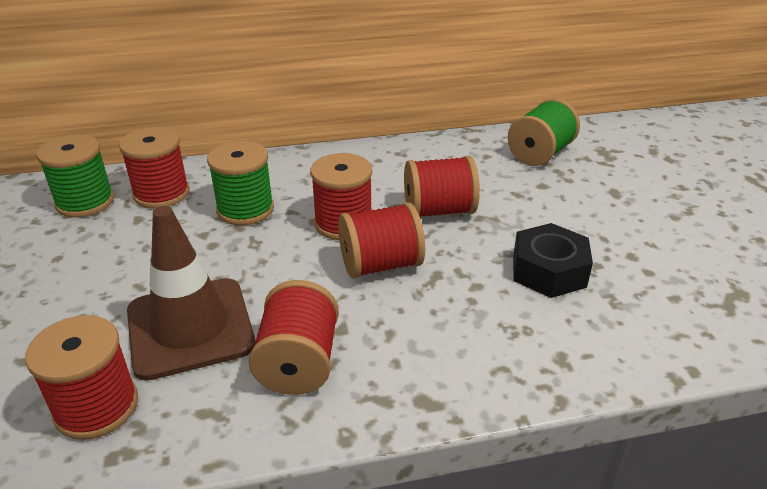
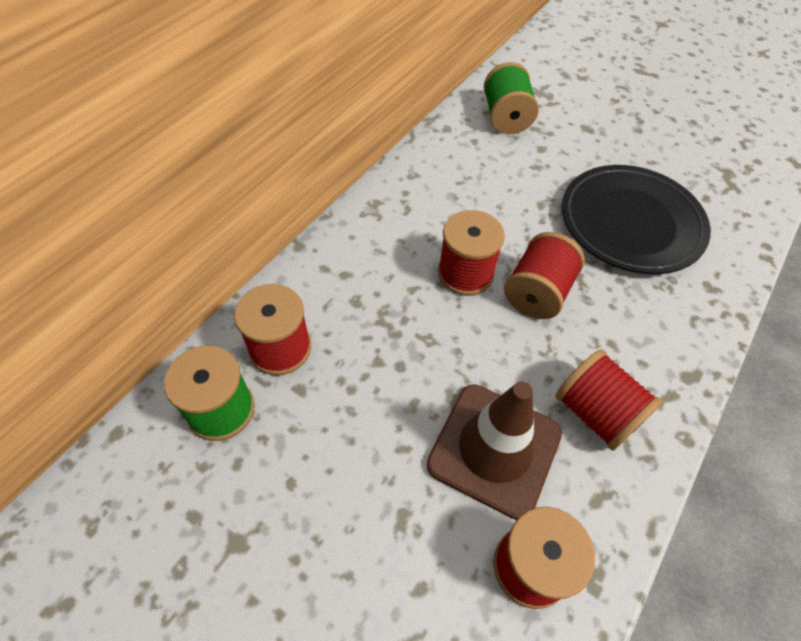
camera: 45 degrees left, 20 degrees up
(245, 209) = (376, 313): green spool -> none
(439, 211) = (510, 216): red spool -> none
(548, 271) = (630, 223): black nut -> black plate

